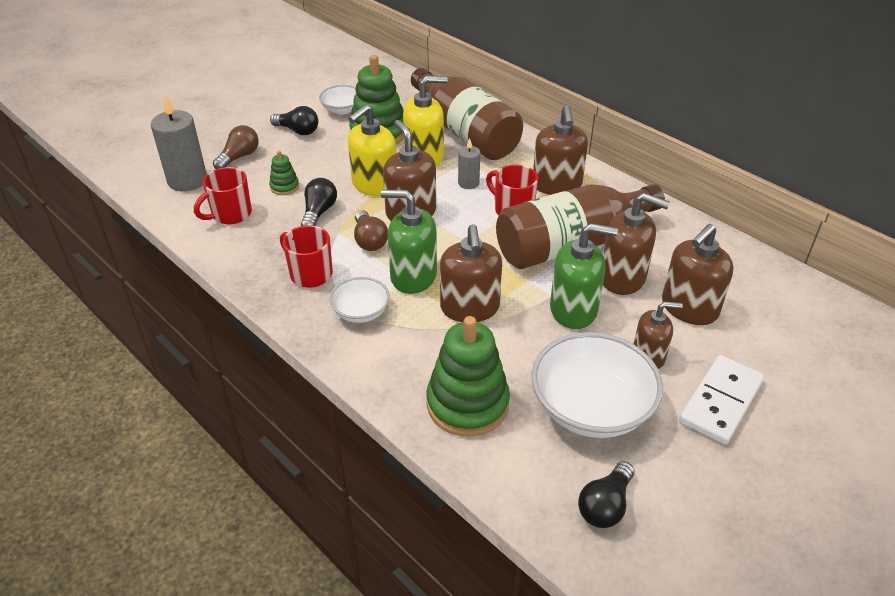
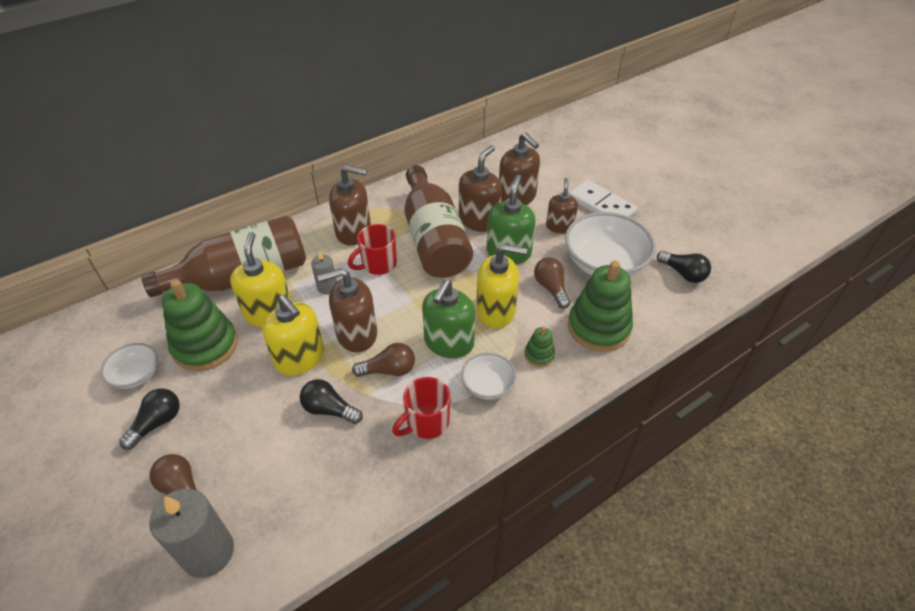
camera: 80 degrees left, 5 degrees up
(230, 214) = (301, 498): red mug -> none
(284, 187) = (269, 440): green stacking toy -> green stacking toy (539, 355)
(470, 308) = (496, 311): brown soap dispenser -> yellow soap dispenser
(523, 354) = (551, 288): none -> brown light bulb

